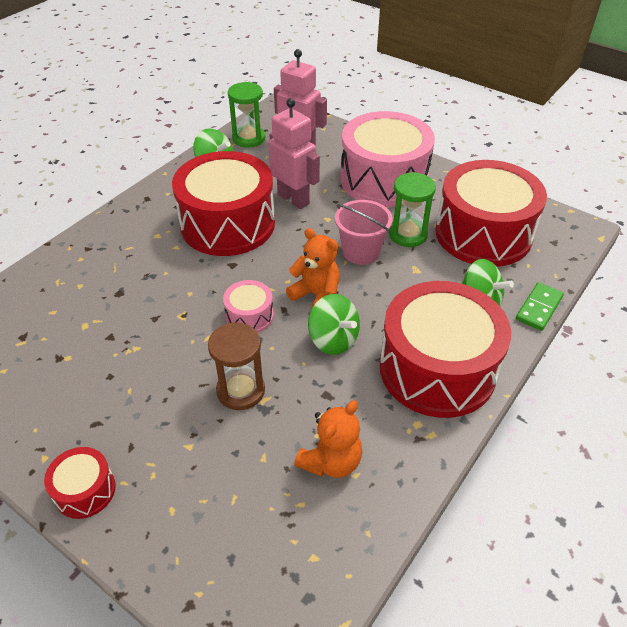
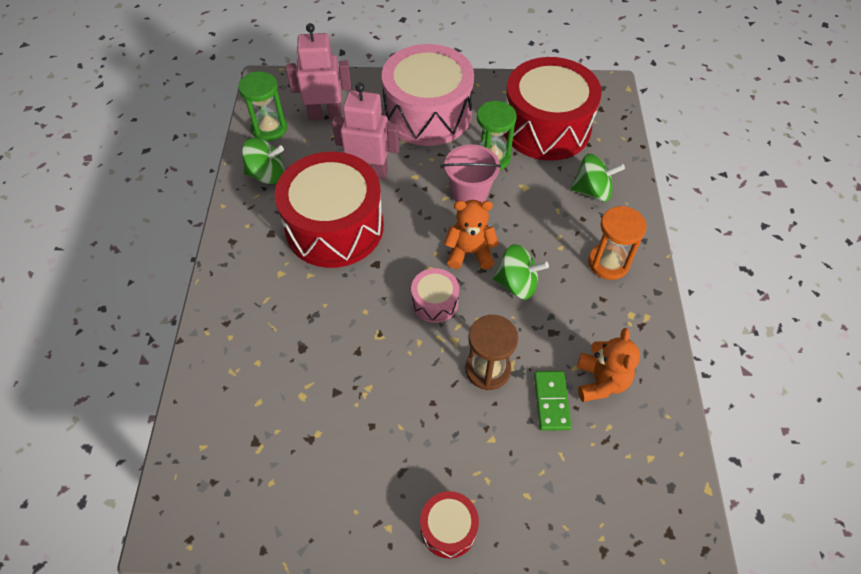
camera: 35 degrees left, 10 degrees up
(437, 368) = (608, 263): red drum -> orange hourglass
(539, 308) = (634, 172): green domino -> green domino (551, 401)

